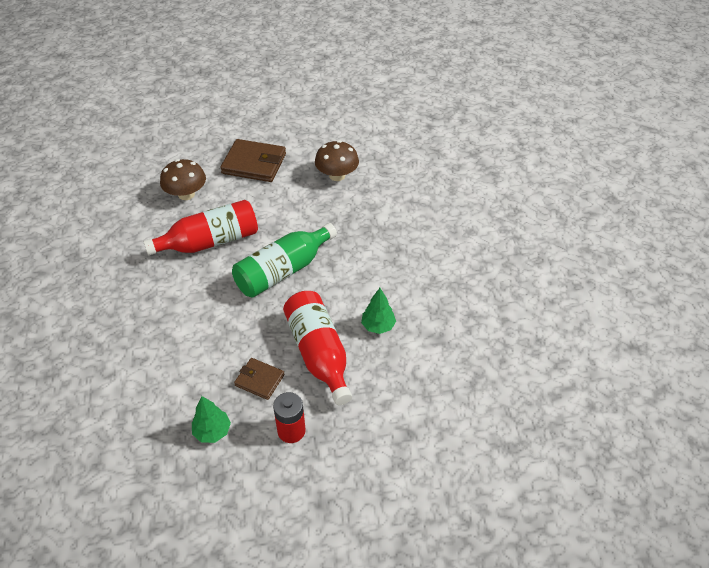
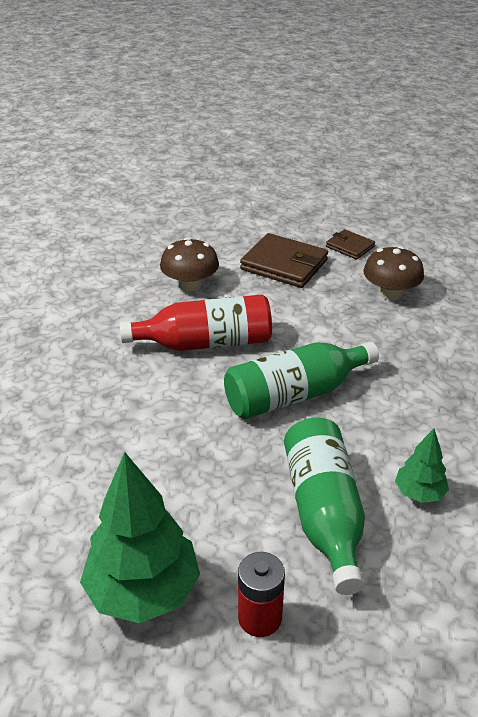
camera: 15 degrees right, 10 degrees down
(212, 431) = (143, 591): green tree -> green tree, size x1.95
(259, 380) = (229, 532): brown wallet -> brown wallet (350, 247)
(319, 353) = (323, 513): red bottle -> green bottle

